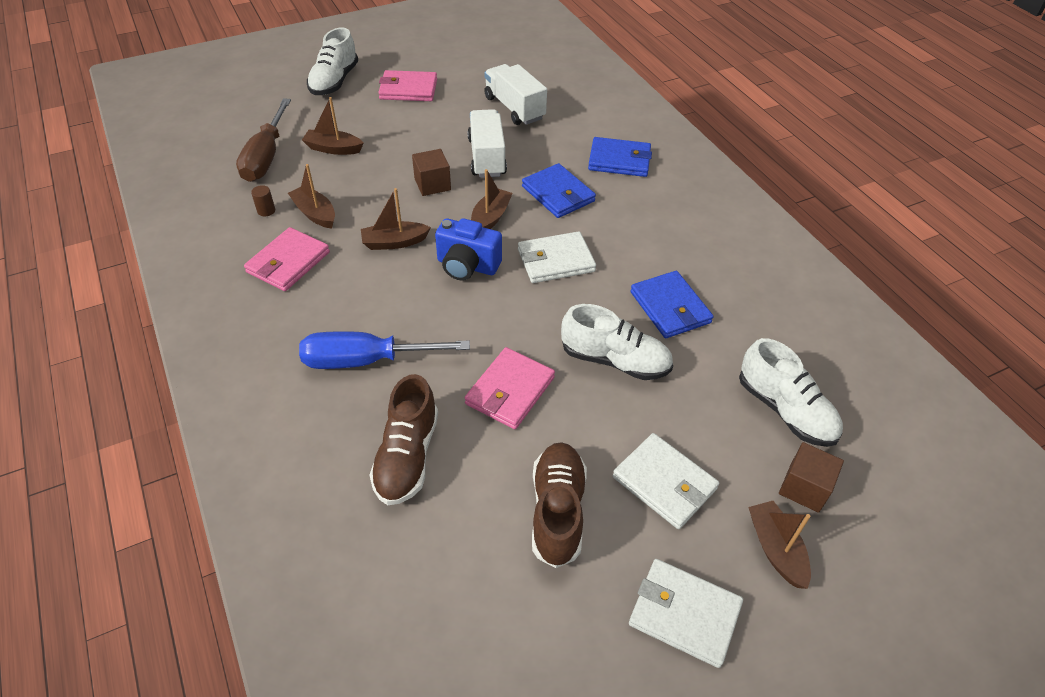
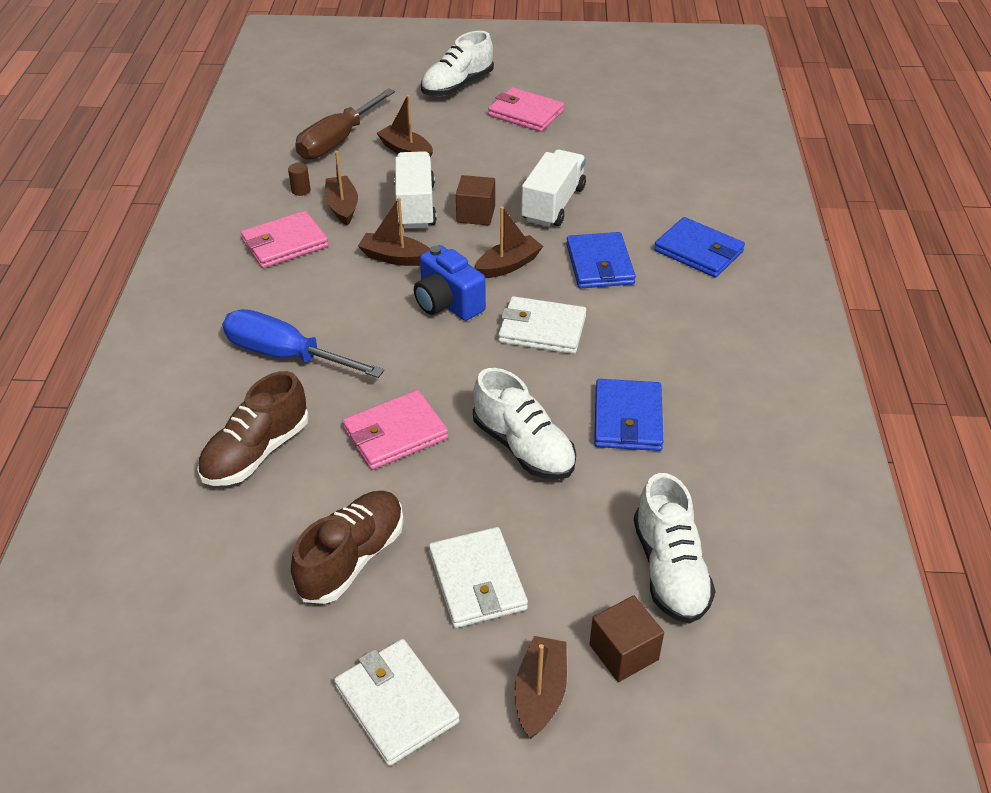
camera: 30 degrees right, 5 degrees down
(514, 108) = (624, 163): white truck -> white truck (415, 206)

